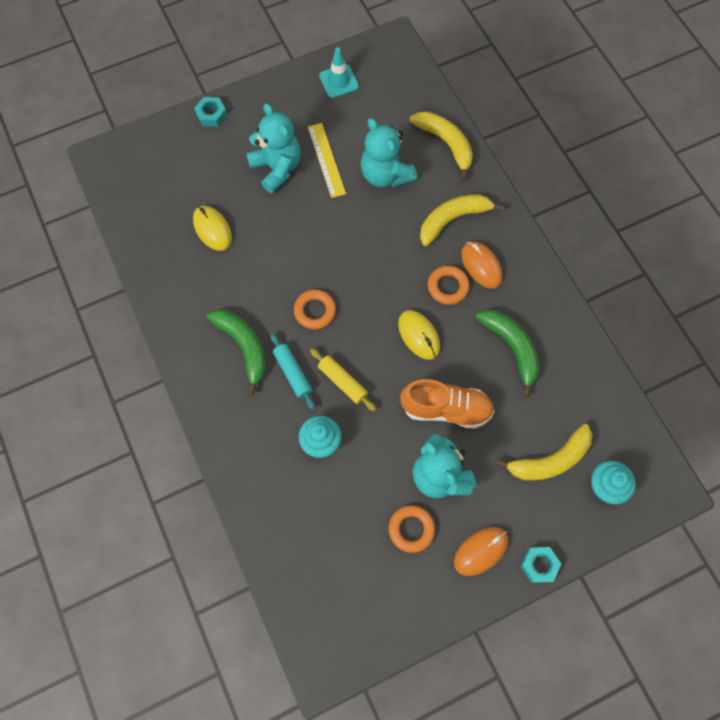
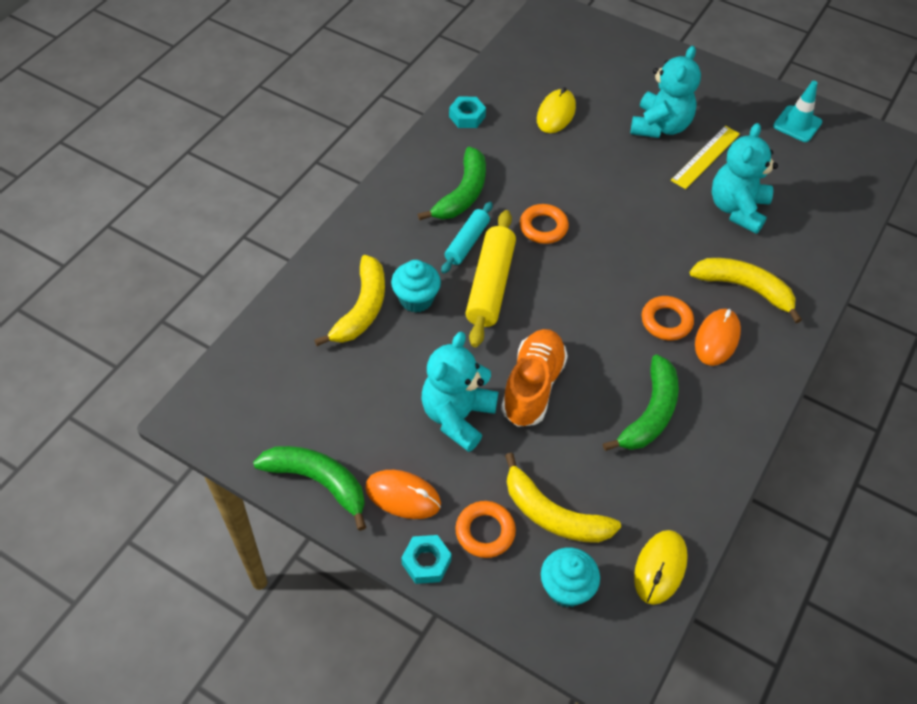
camera: 55 degrees right, 15 degrees down
(211, 115) = (665, 56): turquoise nut -> turquoise nut (467, 116)
(342, 382) = (490, 285): yellow rolling pin -> yellow rolling pin, size x1.62
(411, 529) = (382, 420): orange ring -> orange ring (485, 532)
(419, 335) = (591, 323): yellow mouse -> yellow mouse (660, 568)
(436, 604) = (318, 482): none -> green banana
(446, 144) = (822, 240): yellow banana -> yellow banana (362, 309)
(446, 409) = (532, 386): orange shoe -> orange shoe turned 135 degrees counterclockwise

